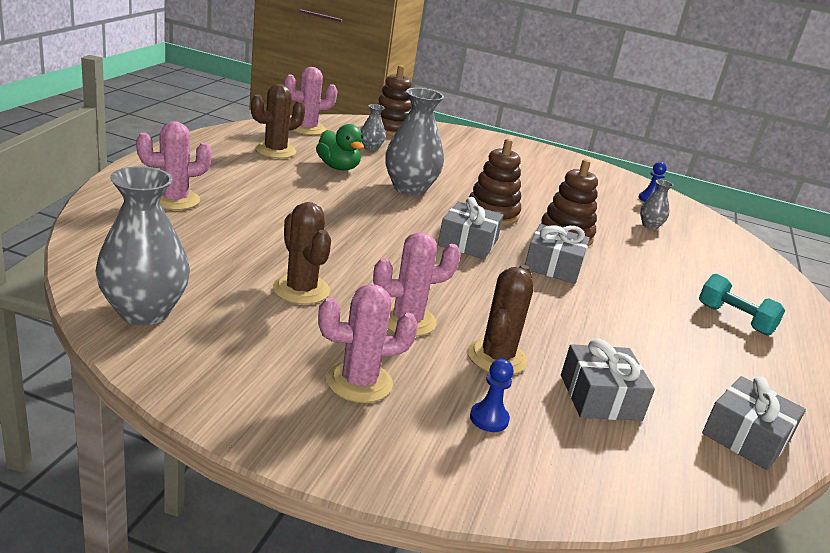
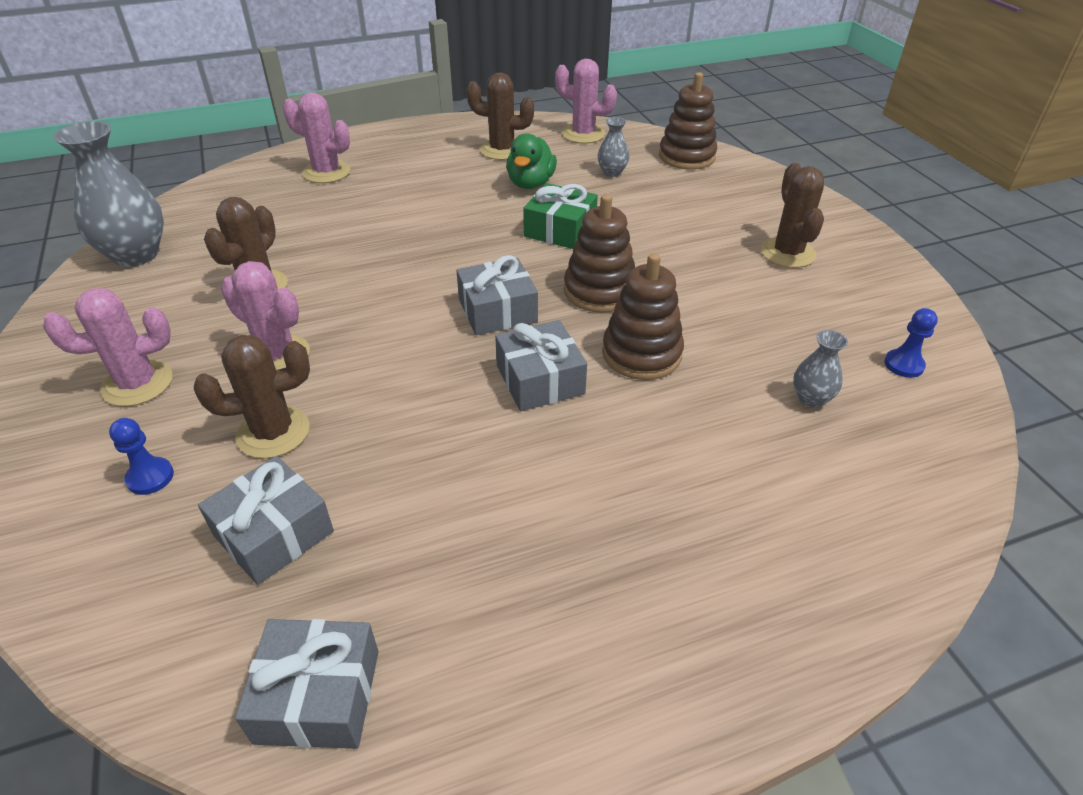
camera: 55 degrees right, 15 degrees up
(359, 382) = (137, 384): pink cactus -> pink cactus turned 60 degrees counterclockwise
(409, 189) = (560, 230): grey vase -> green gift
(529, 166) = (787, 253): none -> brown cactus
(734, 319) = (646, 578): turquoise dumbbell -> none

